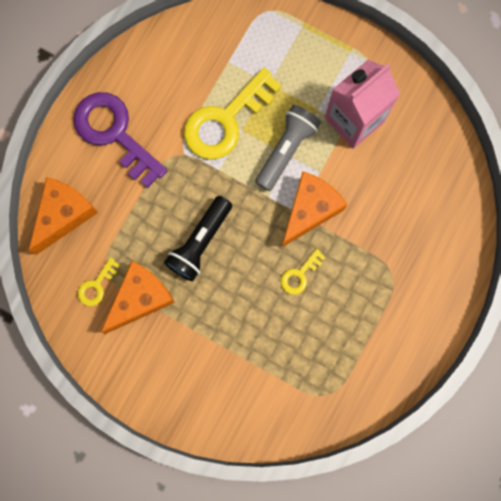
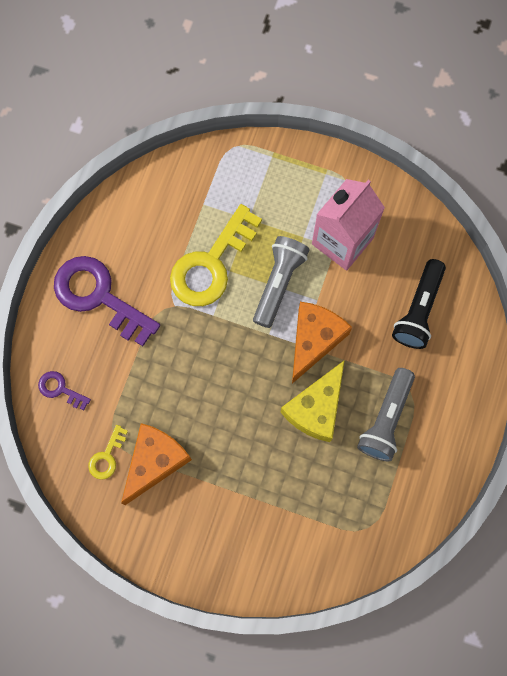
camera: 10 degrees left, 5 degrees down
(64, 215) = (60, 389): orange cheese -> purple key
(200, 243) = (207, 393): black flashlight -> black flashlight (418, 310)
(300, 275) = (316, 408): yellow key -> yellow cheese
(364, 297) = (386, 419): none -> grey flashlight

